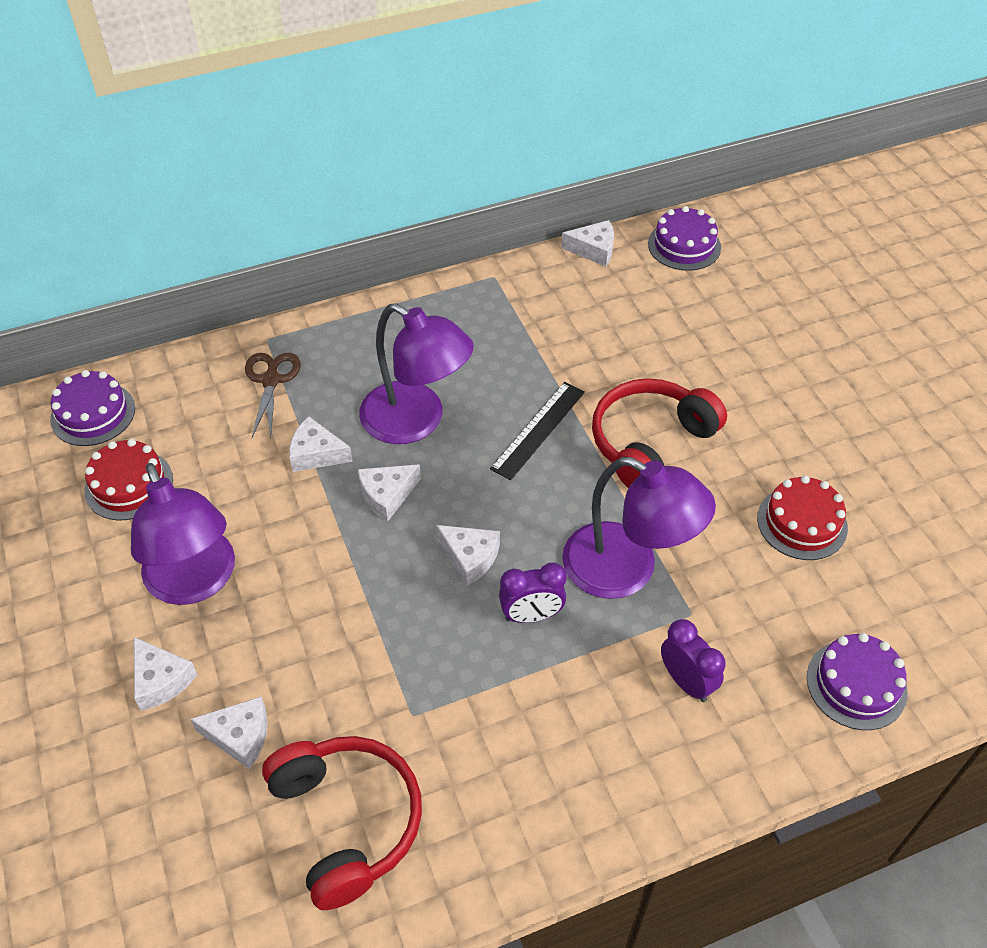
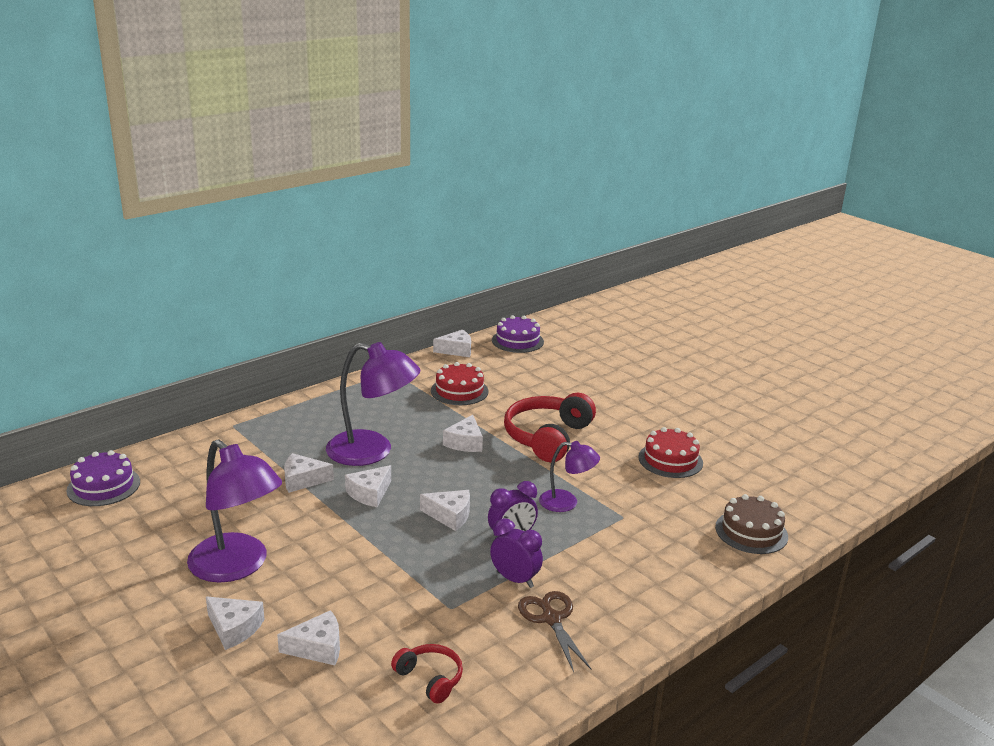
camera: 20 degrees left, 25 degrees down
(129, 485) = (153, 521): red cake -> red cake (459, 391)
(271, 380) = (247, 446): brown scissors -> brown scissors (551, 619)
(347, 821) = (430, 678): red headphones -> red headphones, size x0.51
(538, 430) = (465, 442): black ruler -> white cheese
(627, 570) = (566, 502): purple lamp -> purple lamp, size x0.55
(686, 682) = (639, 552): purple clock -> purple clock (515, 579)
(856, 684) = (751, 532): purple cake -> brown cake

